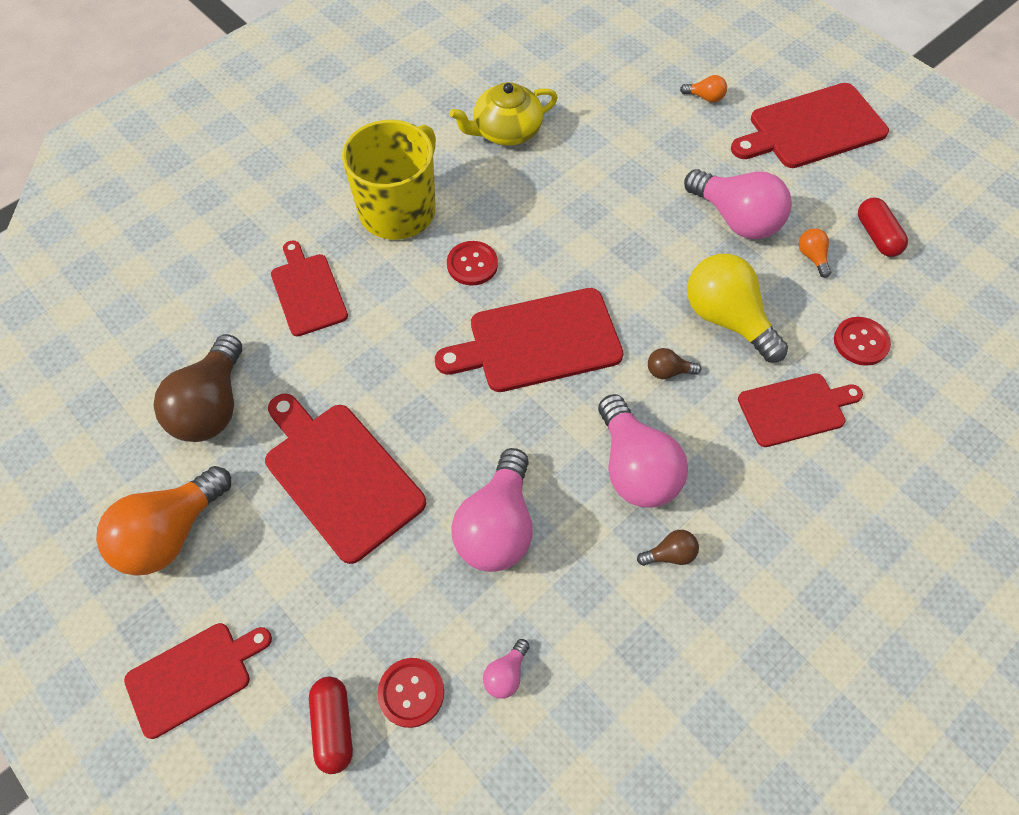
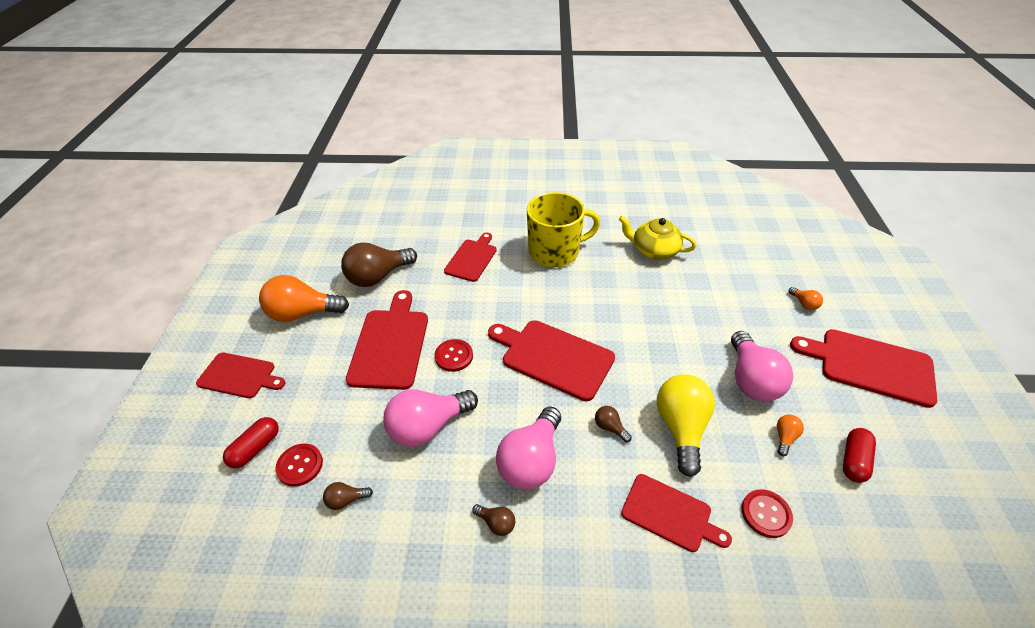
camera: 45 degrees right, 15 degrees down
(472, 264) = (562, 298): red button -> red button (454, 356)
(506, 674) = (346, 500): pink light bulb -> brown light bulb

